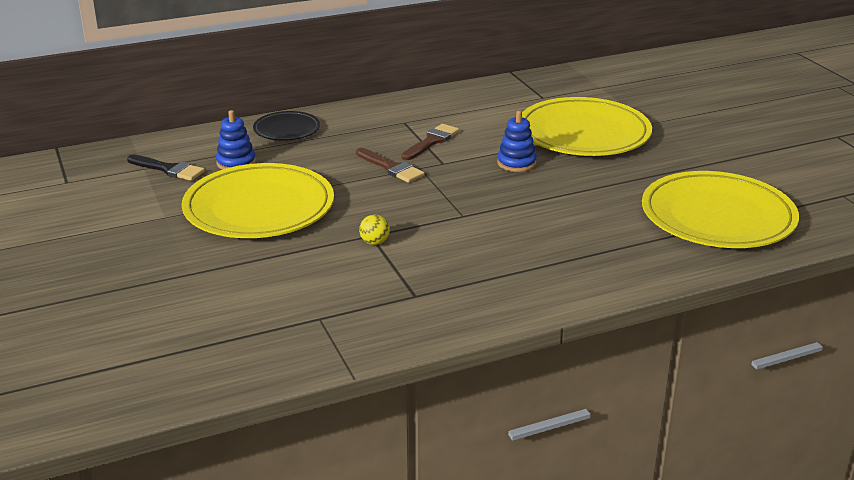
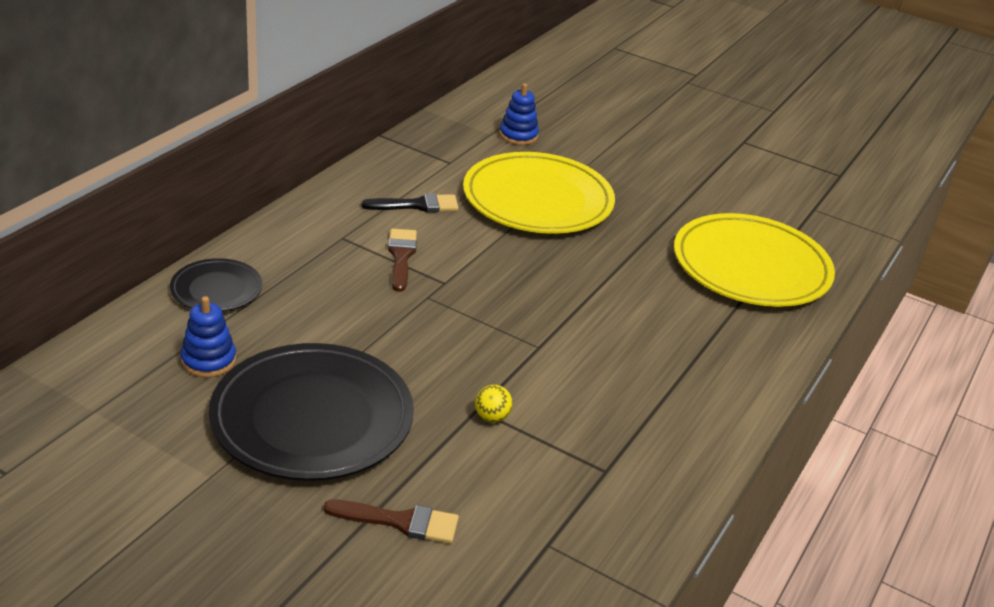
camera: 40 degrees left, 5 degrees up
(169, 169) = (131, 401): black brush -> black brush (417, 205)
(259, 208) = (312, 418): yellow plate -> black plate
(391, 168) = (398, 307): brown brush -> brown brush (400, 521)
(516, 163) = (516, 259): blue stacking toy -> blue stacking toy (518, 135)

